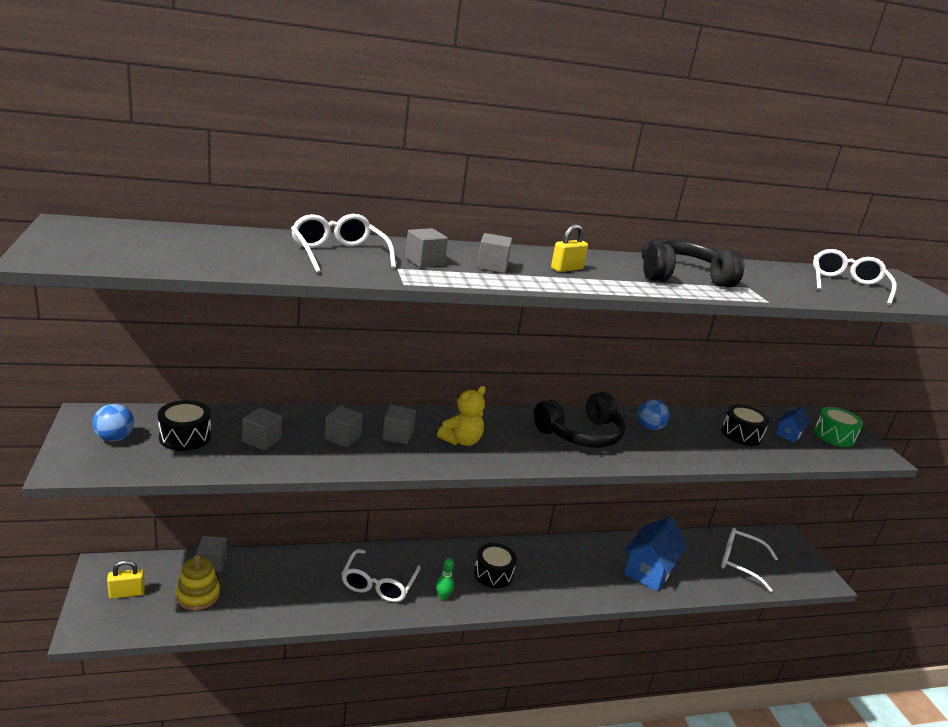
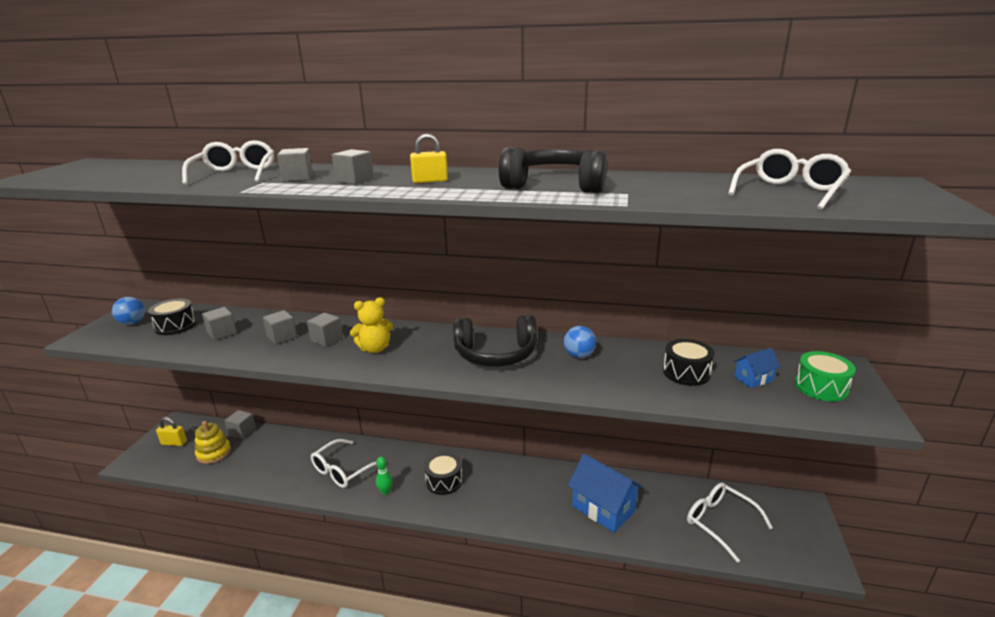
camera: 30 degrees right, 0 degrees up
(649, 570) = (603, 508): blue house -> blue house turned 75 degrees clockwise

